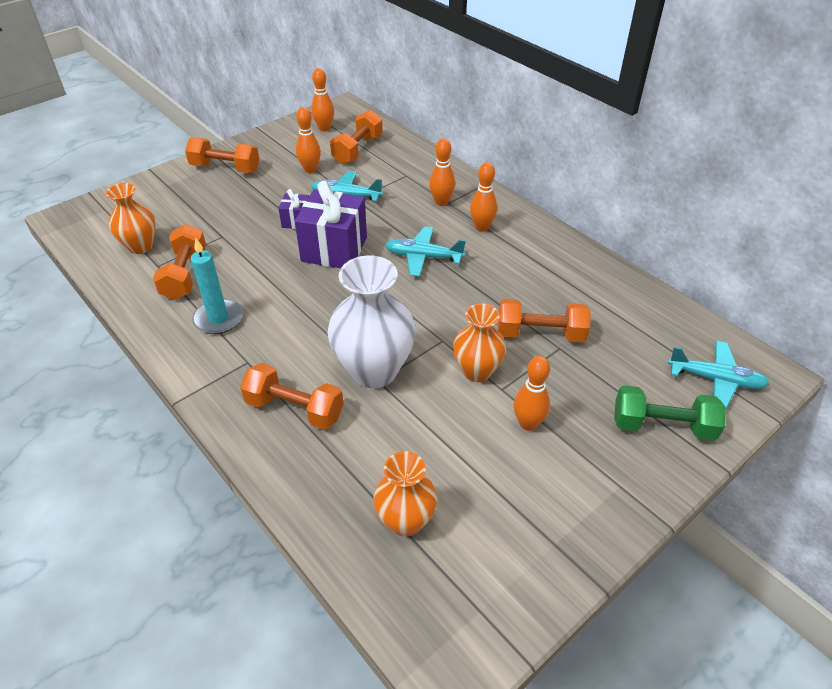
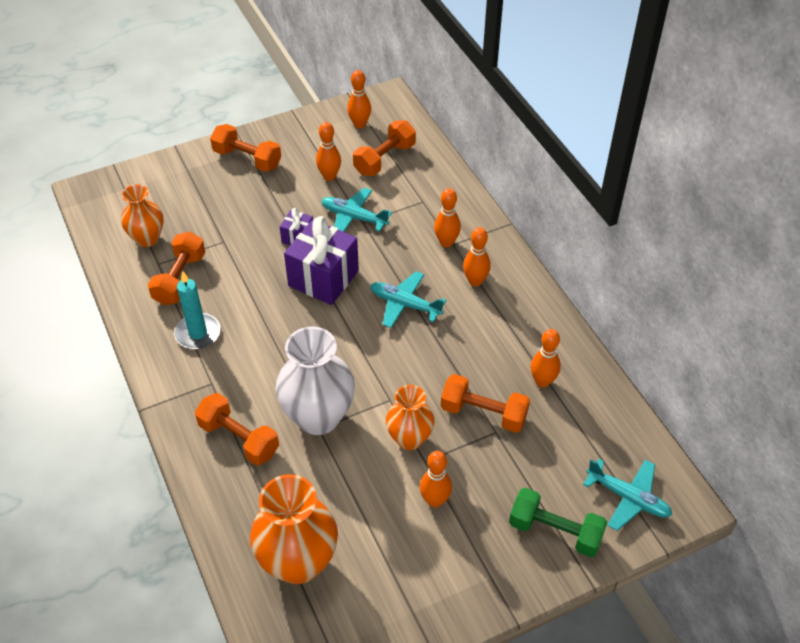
camera: 15 degrees right, 5 degrees up
(405, 521) = (298, 562): orange vase -> orange vase, size x1.62
(583, 296) = (542, 381): none -> orange bowling pin

